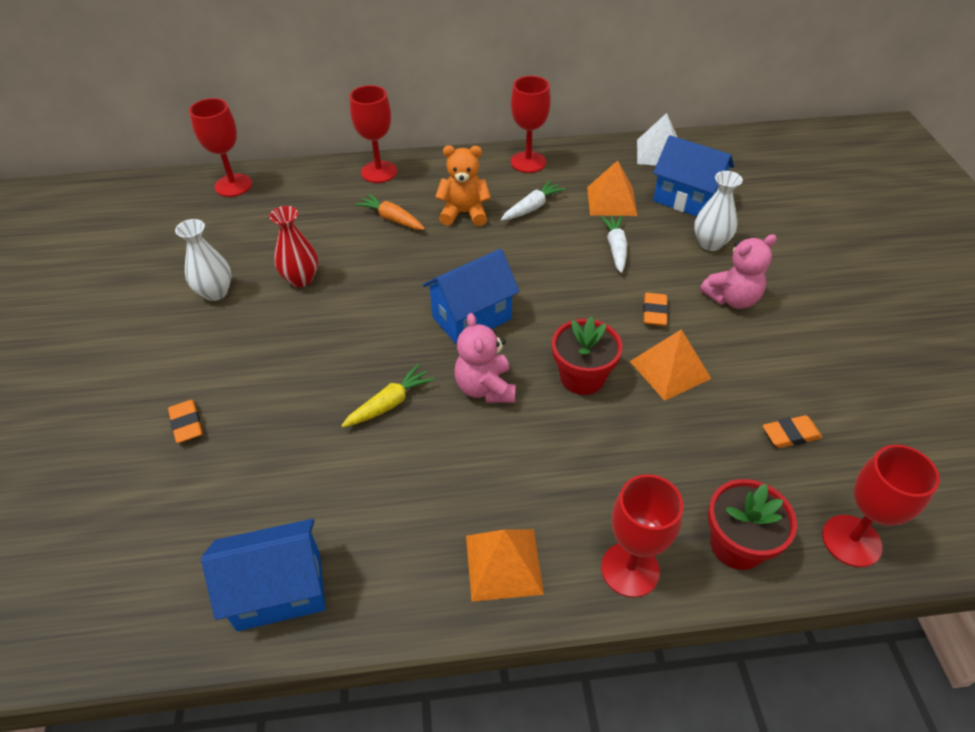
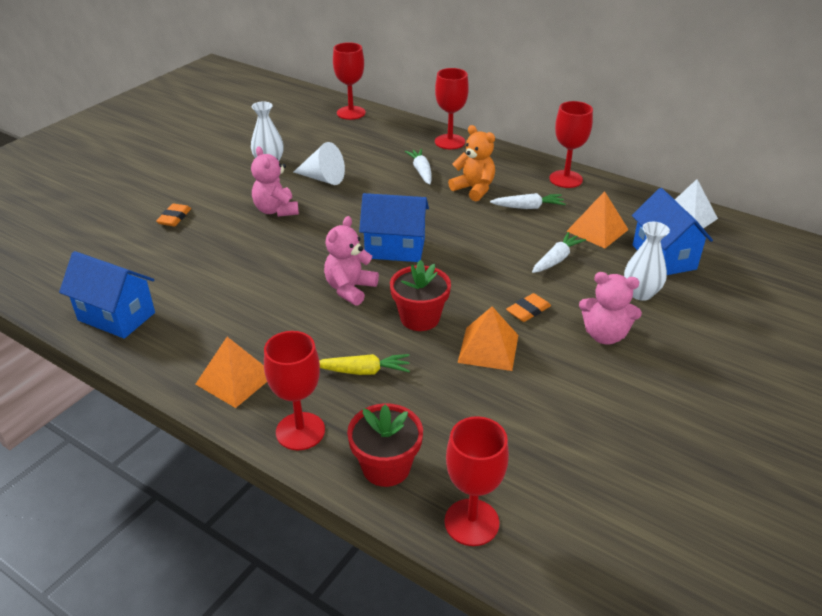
camera: 40 degrees right, 10 degrees down
(297, 345) = (276, 210): none -> pink teddy bear
(301, 279) = (323, 178): red vase -> white cone
(390, 403) = (285, 265): yellow carrot -> yellow carrot (364, 371)
(391, 219) = (421, 171): orange carrot -> white carrot
(790, 434) = (522, 437): orange eraser -> none

